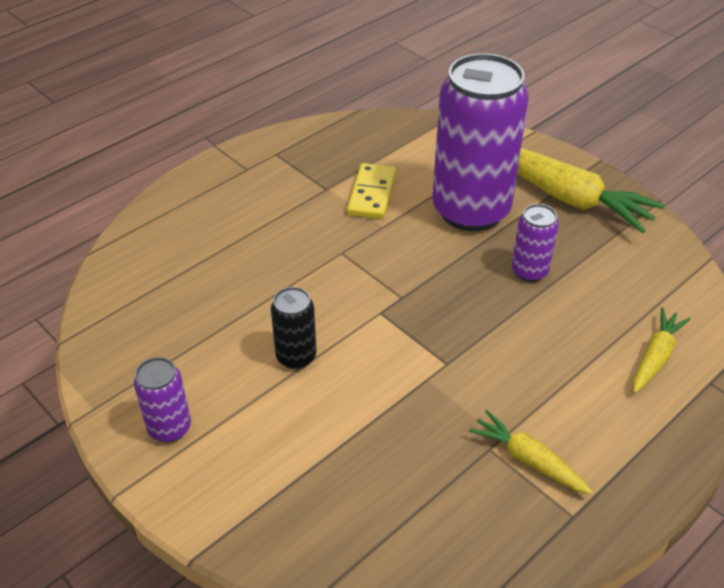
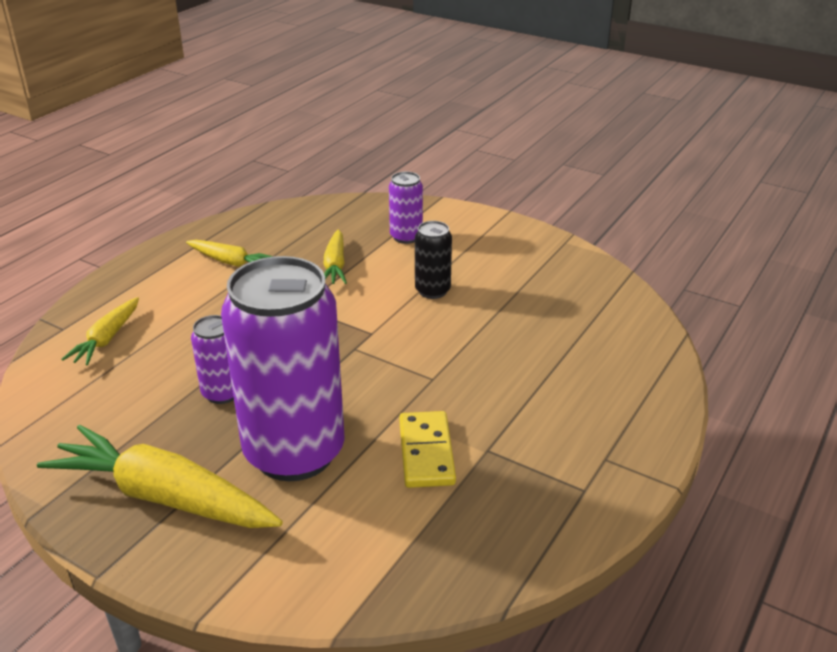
camera: 165 degrees right, 10 degrees down
(169, 428) = (501, 240): purple can -> purple can (406, 237)
(395, 424) = (335, 265): none -> yellow carrot

